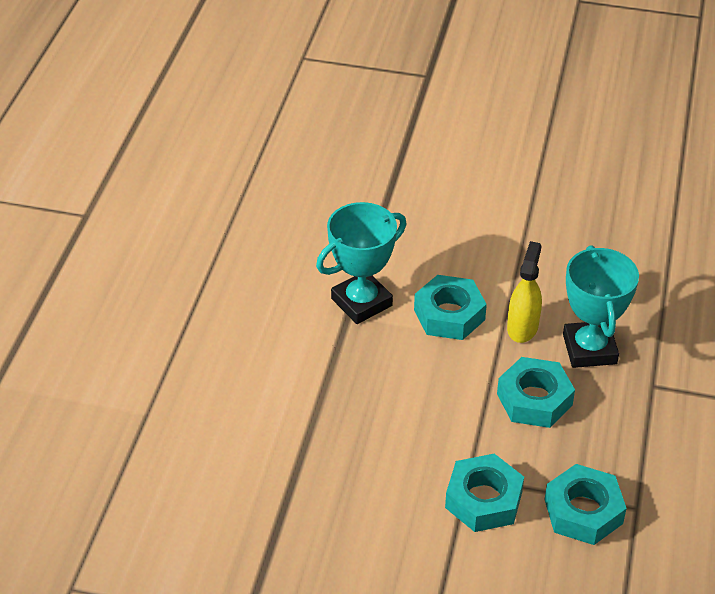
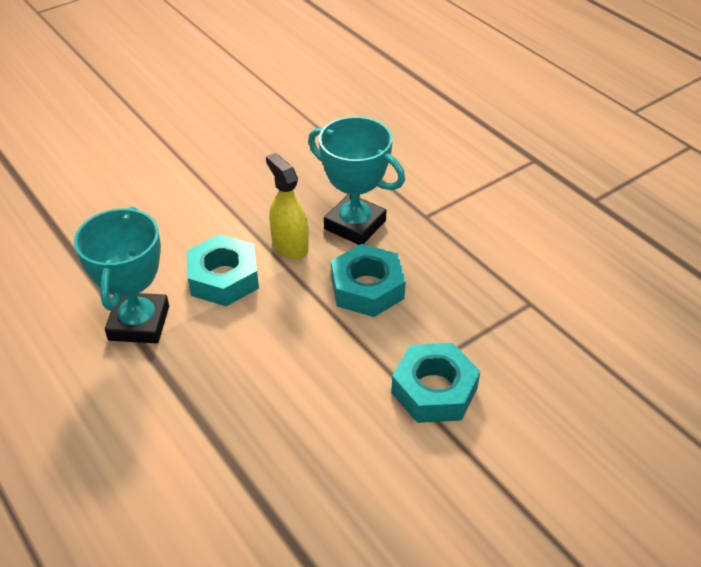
camera: 50 degrees left, 0 degrees up
(583, 511) = (505, 336): turquoise nut -> none

